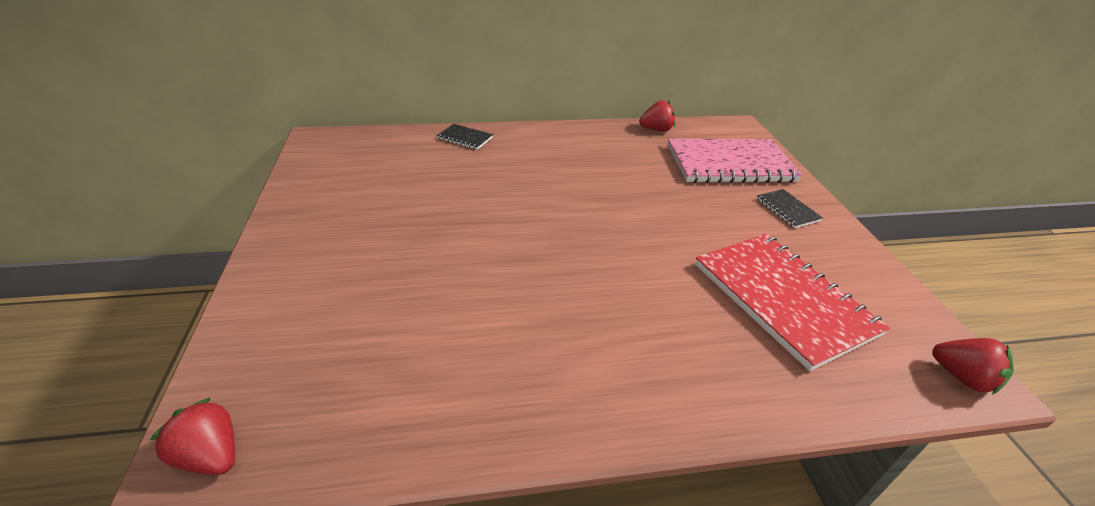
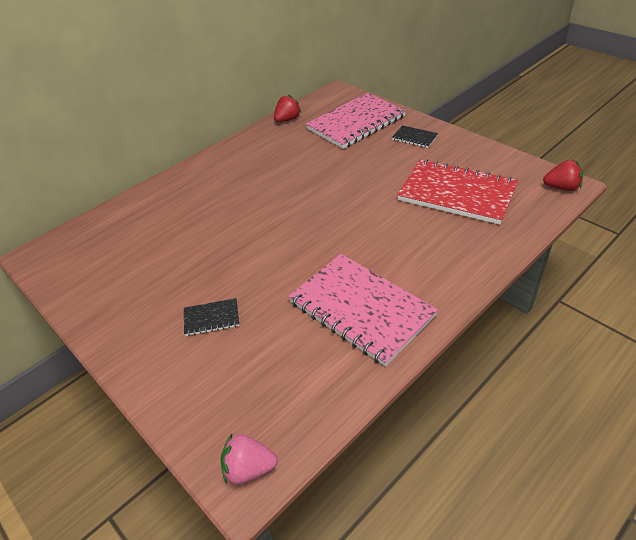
camera: 30 degrees left, 5 degrees up
(211, 455) = (249, 469): red strawberry -> pink strawberry
(465, 138) = (159, 193): black notebook -> black notebook (211, 318)
(520, 361) = (361, 309): none -> pink notebook

